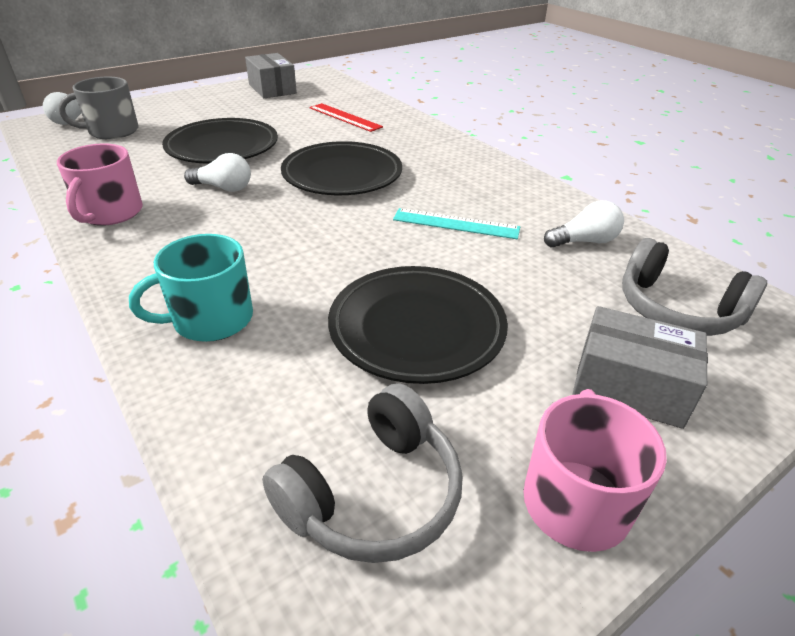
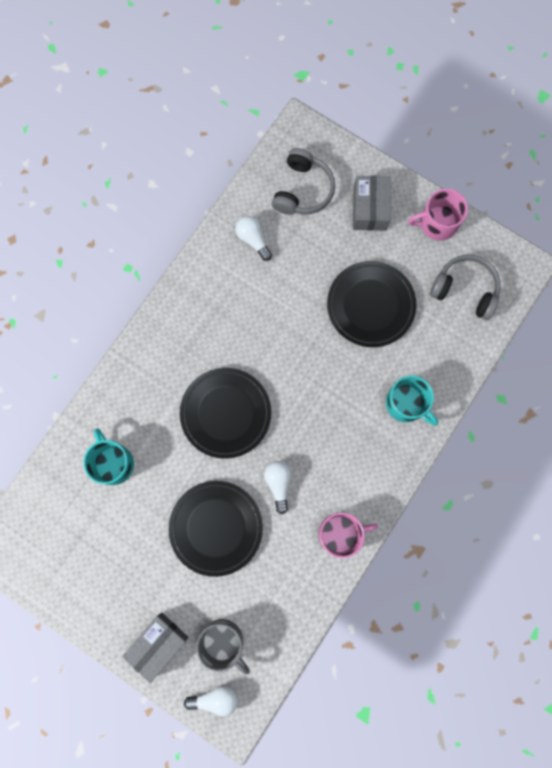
camera: 110 degrees left, 40 degrees up
(272, 89) = (65, 569): grey box -> grey box (158, 644)
(345, 117) = (113, 463): red ruler -> turquoise mug
(456, 224) = (263, 316): turquoise ruler -> none

